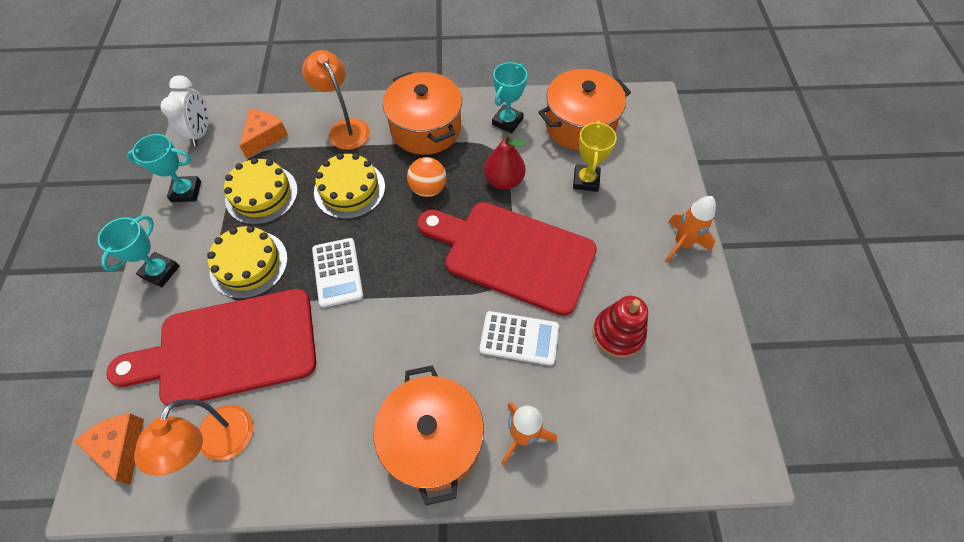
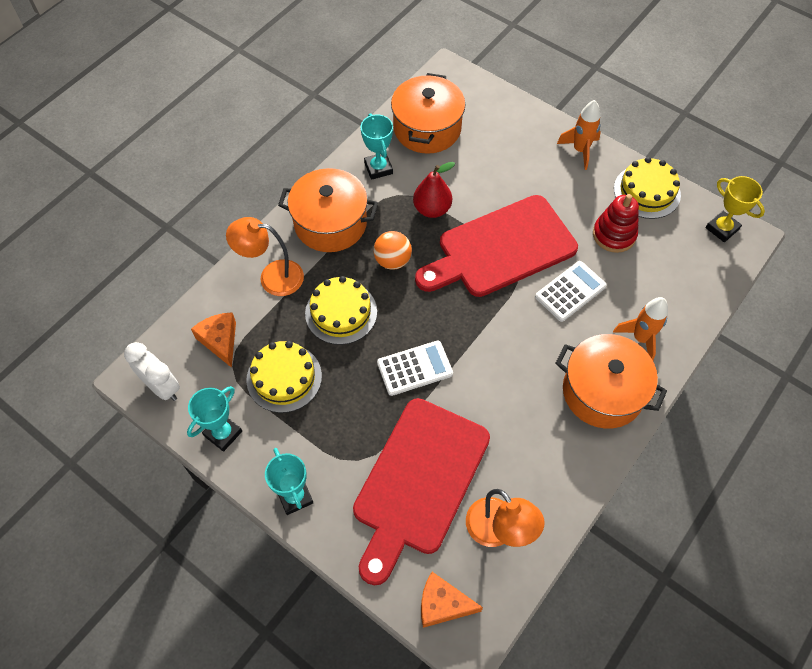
camera: 50 degrees left, 0 degrees up
(249, 264) = (349, 426): yellow cake -> yellow cake (647, 191)
(337, 272) = (415, 368): white calculator -> white calculator turned 45 degrees counterclockwise
(586, 180) = (479, 162): yellow trophy -> yellow trophy (722, 228)

